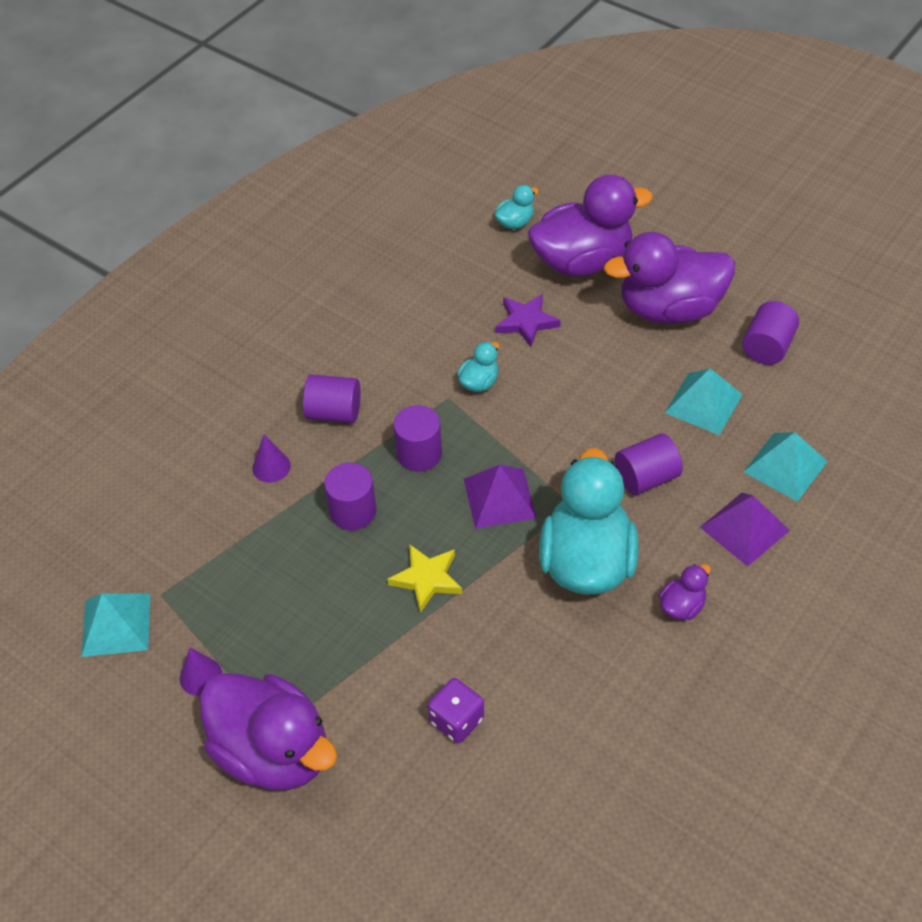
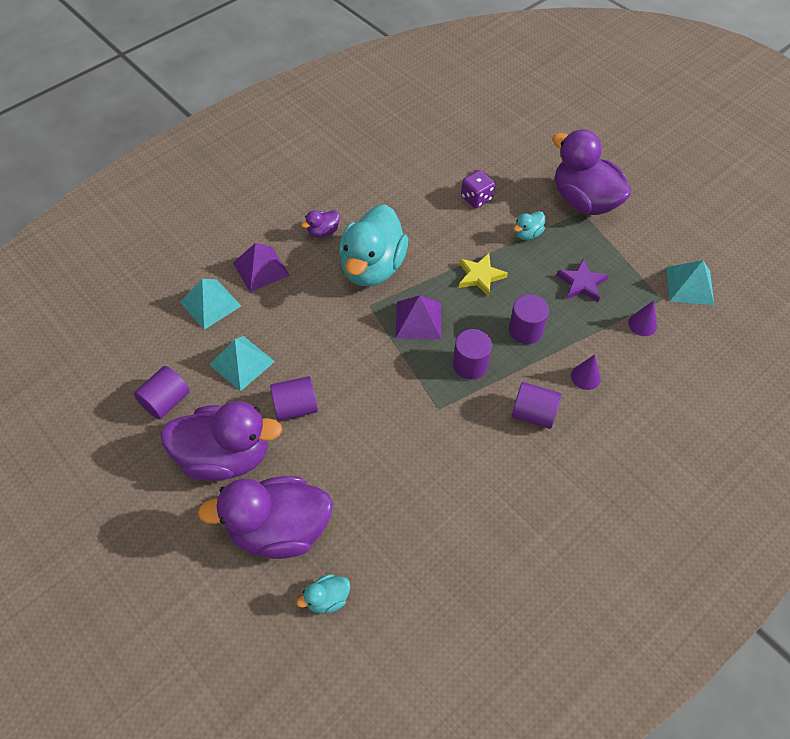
camera: 170 degrees left, 5 degrees up
(201, 676) = (630, 246): purple cone -> purple cone (642, 324)
(479, 382) = (410, 417): turquoise duck -> turquoise duck (527, 234)
(526, 322) = (354, 470): purple star -> purple star (582, 283)
(646, 477) = (310, 314): purple cylinder -> purple cylinder (296, 407)

